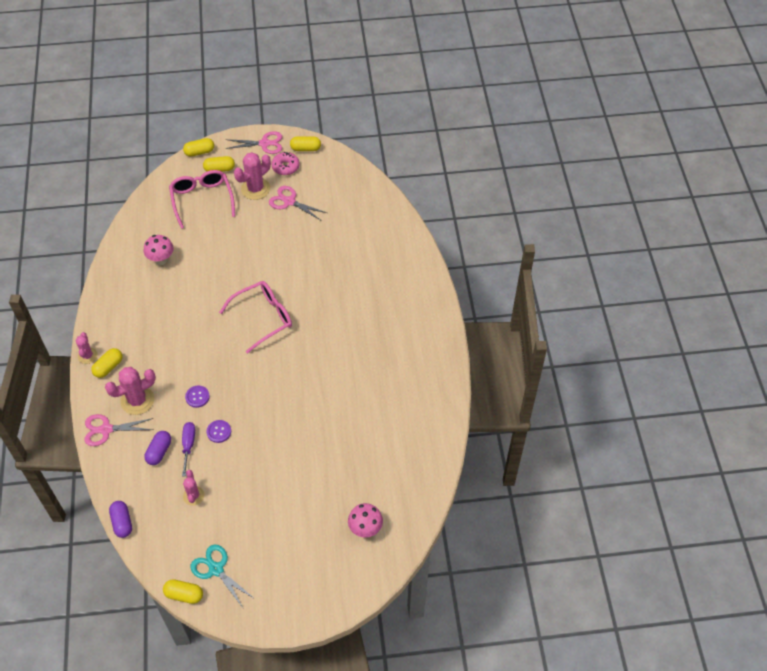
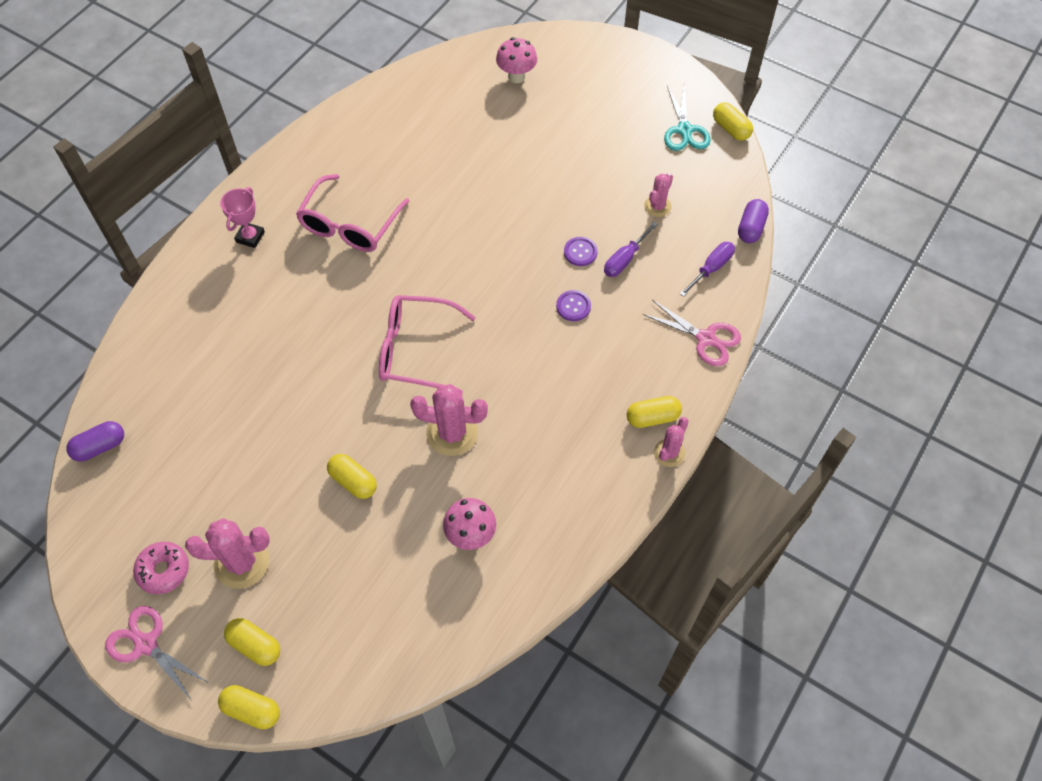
camera: 140 degrees left, 5 degrees up
(130, 476) = (711, 268): none -> purple screwdriver
(137, 400) = (646, 349): pink cactus -> pink cactus (452, 433)
(159, 452) = (662, 274): purple capsule -> purple capsule (100, 447)
(202, 200) = (331, 602): pink glasses -> pink glasses (350, 224)
(289, 201) = (220, 502): pink scissors -> none
(305, 148) = (103, 583): yellow capsule -> yellow capsule (353, 481)
(412, 313) = (250, 237): none -> pink trophy

